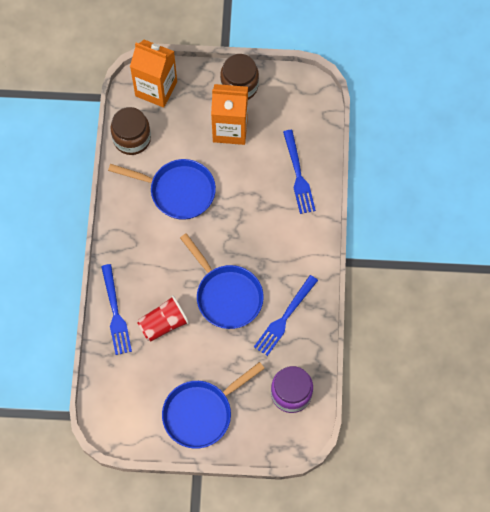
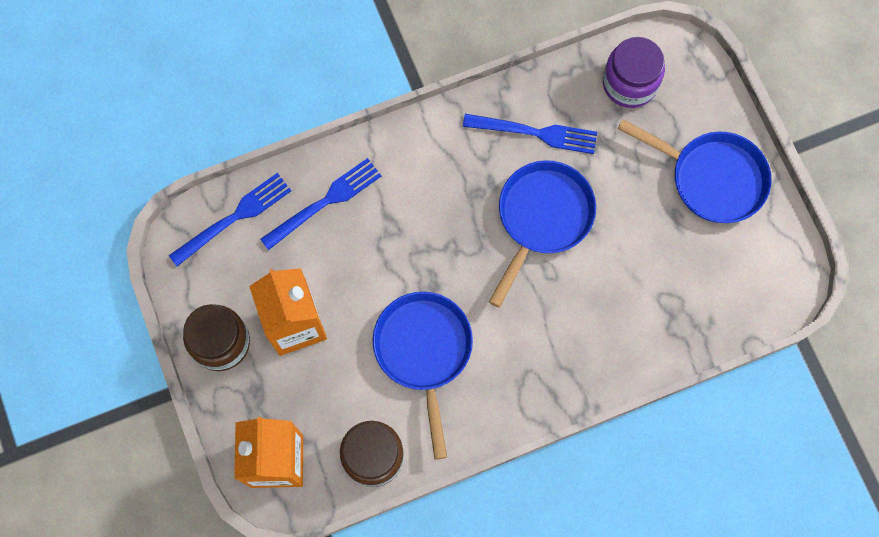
camera: 115 degrees left, 5 degrees up
(116, 313) = (640, 349): blue fork -> blue fork (235, 217)
(164, 324) = (621, 279): red cup -> none

